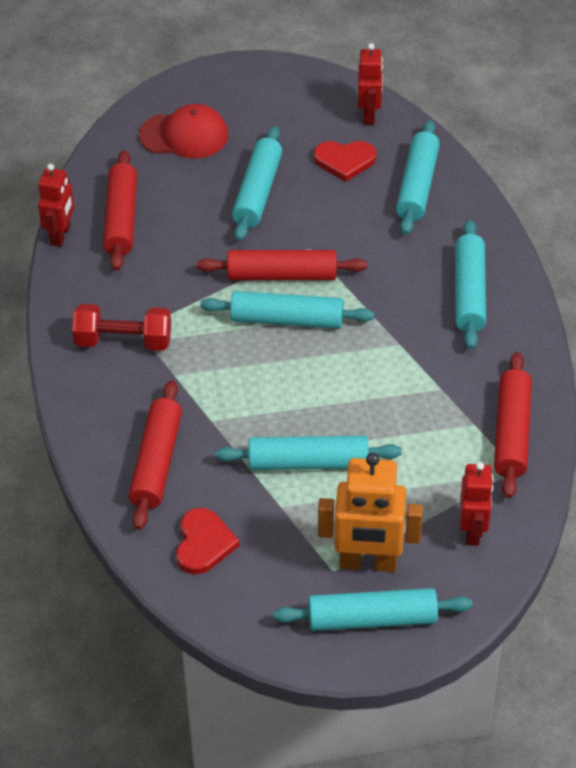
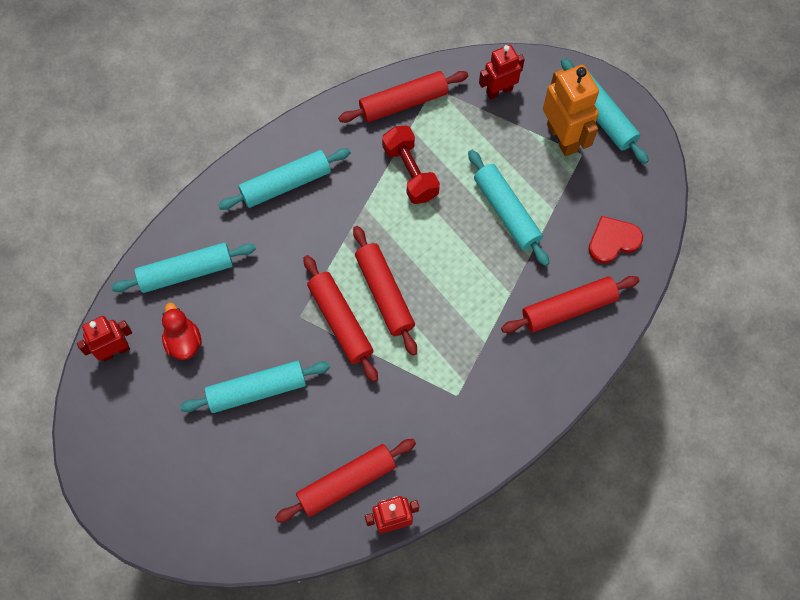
camera: 120 degrees left, 20 degrees up
(123, 341) = (474, 399): red dumbbell -> red dumbbell (410, 172)
(184, 135) = (217, 491): red cap -> none
(287, 320) = (384, 293): turquoise rolling pin -> red rolling pin
(345, 161) = (183, 341): red heart -> red duck

